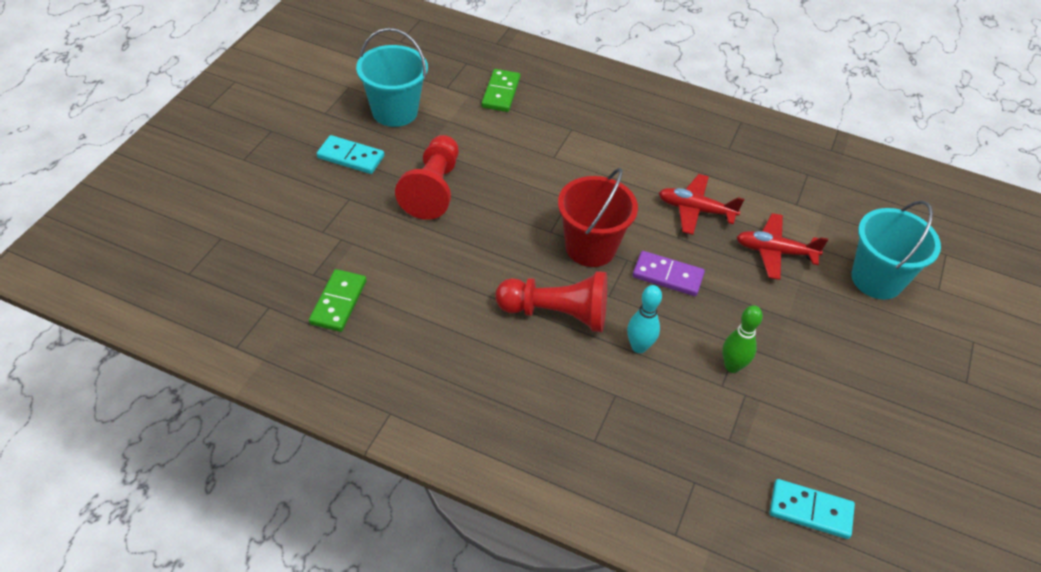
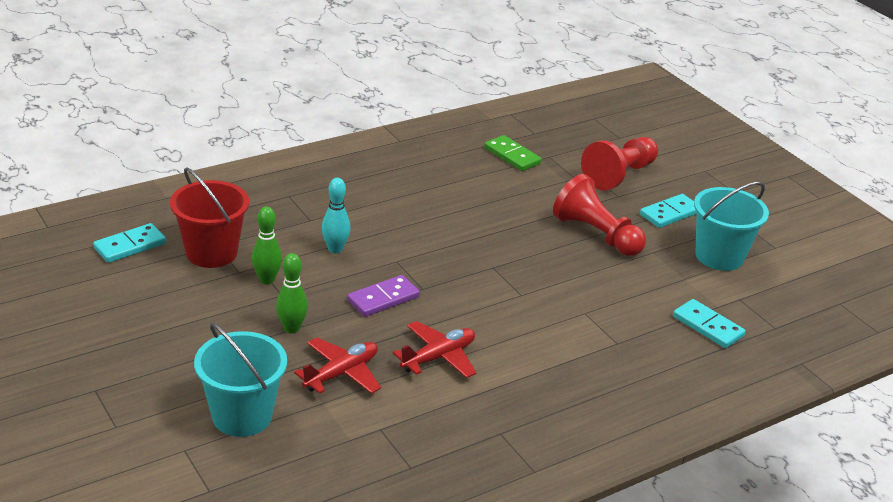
camera: 125 degrees right, 15 degrees down
(501, 93) = (708, 326): green domino -> turquoise domino
(556, 314) = (406, 230): red pawn -> red pawn (619, 175)
(590, 247) = (454, 277): red bucket -> red bucket (211, 253)
(766, 310) = (291, 328): none -> green bowling pin

